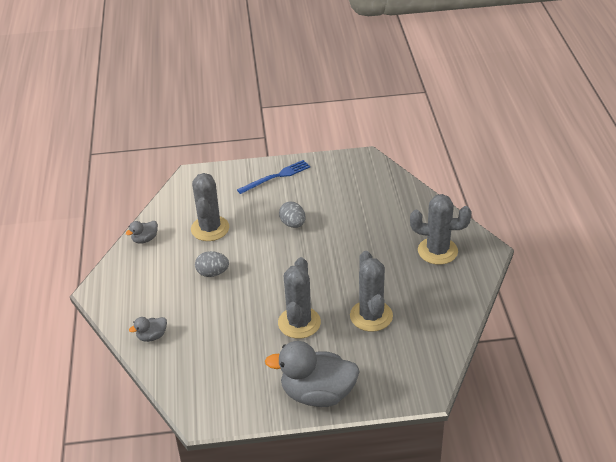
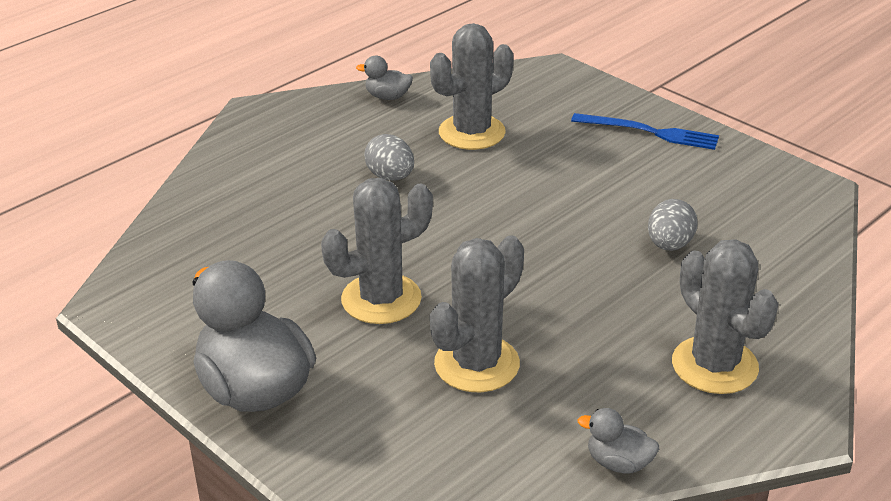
camera: 50 degrees right, 5 degrees down
(152, 336) = (220, 189): grey duck -> grey duck (618, 463)
(293, 224) = (575, 193): grey egg -> grey egg (669, 245)

